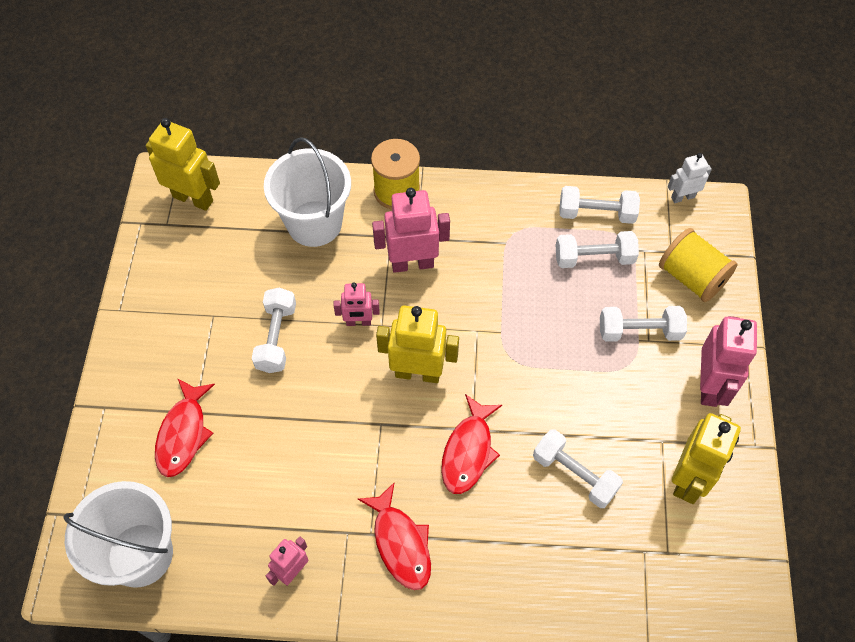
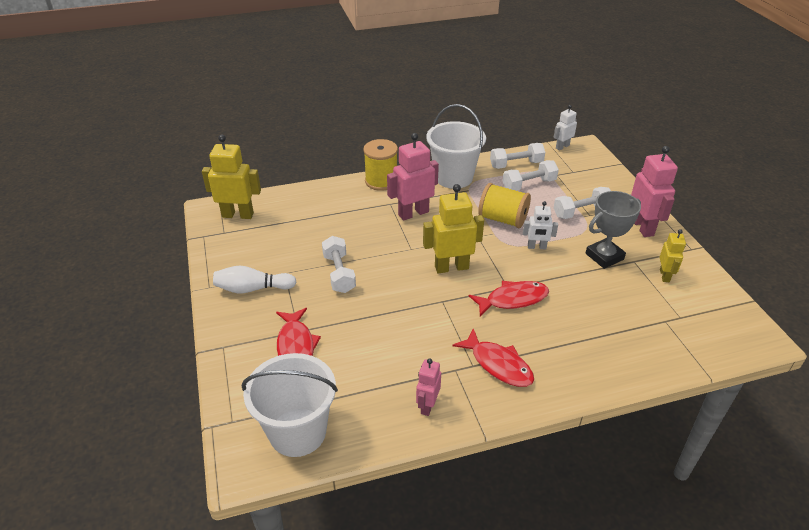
camera: 20 degrees left, 20 degrees down
(167, 329) = (253, 289): none -> white bowling pin
(314, 223) = (333, 208): white bucket -> white bucket (453, 177)
(358, 322) = (394, 251): pink robot -> none
(468, 451) = (513, 299): red fish -> red fish turned 105 degrees counterclockwise
(544, 374) = (536, 247): none -> white robot
(574, 474) = (591, 293): white dumbbell -> none
(626, 420) = (604, 256): none -> grey trophy
(689, 479) = (664, 275): yellow robot -> yellow robot, size x0.58
(692, 277) = (594, 180): yellow spool -> yellow spool (502, 219)

